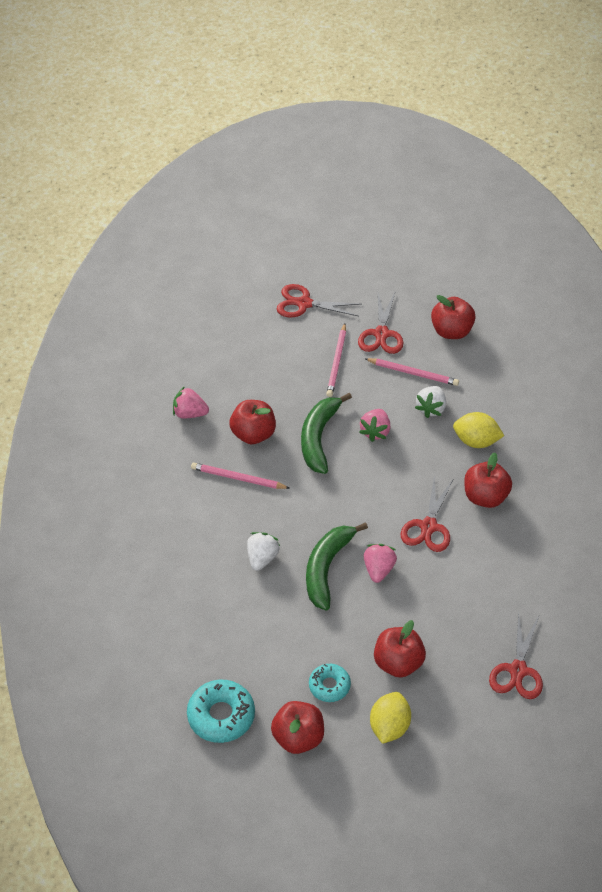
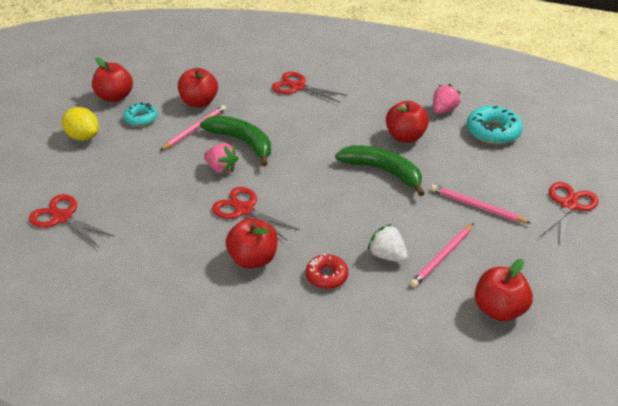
camera: 110 degrees right, 10 degrees down
(221, 716) = (160, 71): turquoise donut -> turquoise donut (492, 132)
(238, 478) = (361, 119): pink pencil -> pink pencil (195, 129)
(262, 558) = (275, 114): white strawberry -> none
(375, 431) = (374, 208): pink strawberry -> none
(381, 334) = (509, 249): red scissors -> red scissors (297, 87)
(398, 663) = (129, 155): red apple -> red apple (199, 102)
(476, 441) = (326, 276): yellow lemon -> red donut

